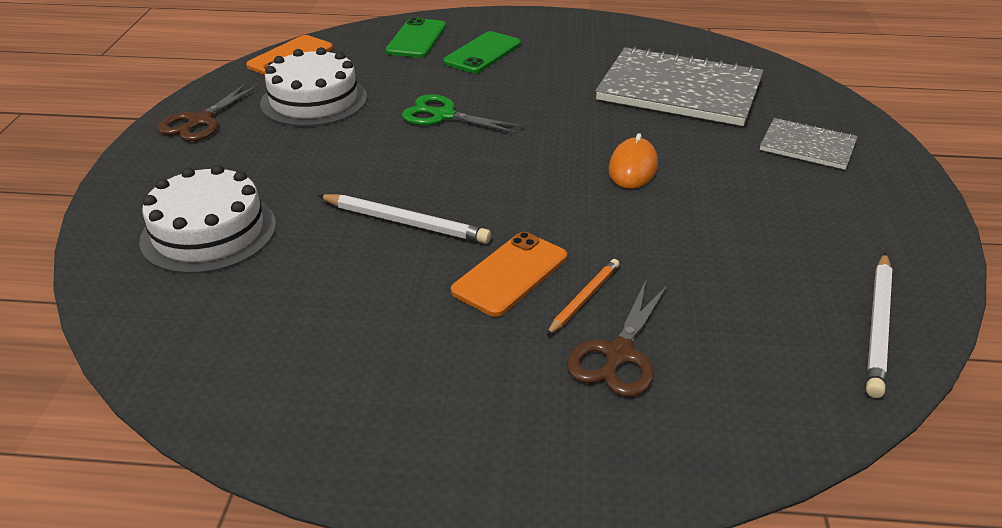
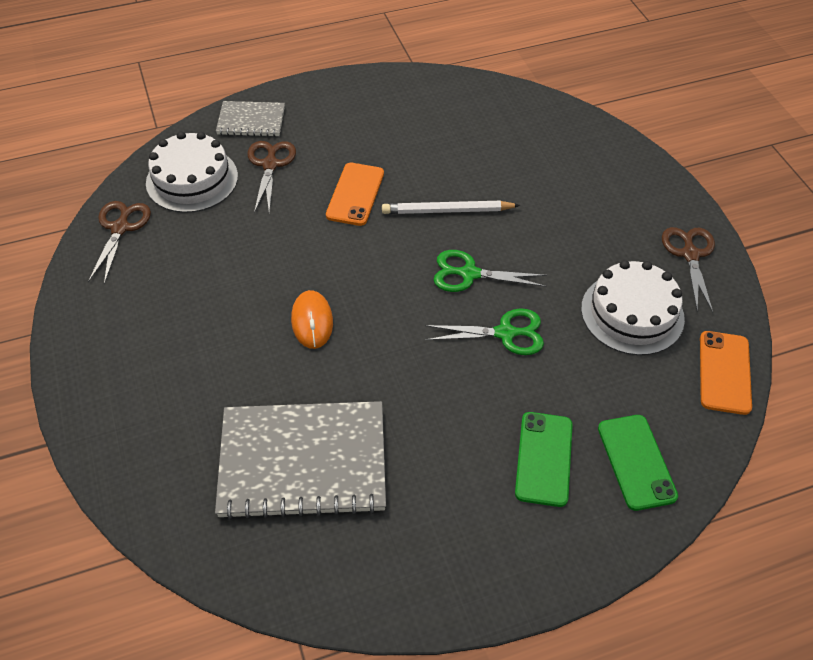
camera: 155 degrees right, 15 degrees up
(209, 232) = (561, 164): white cake -> white cake (192, 179)
(436, 162) = (469, 274): none -> green scissors
(584, 298) = (302, 192): orange pencil -> none
(807, 146) = (163, 406): grey notebook -> grey notebook (251, 120)
(878, 326) = (120, 228): white pencil -> brown scissors

